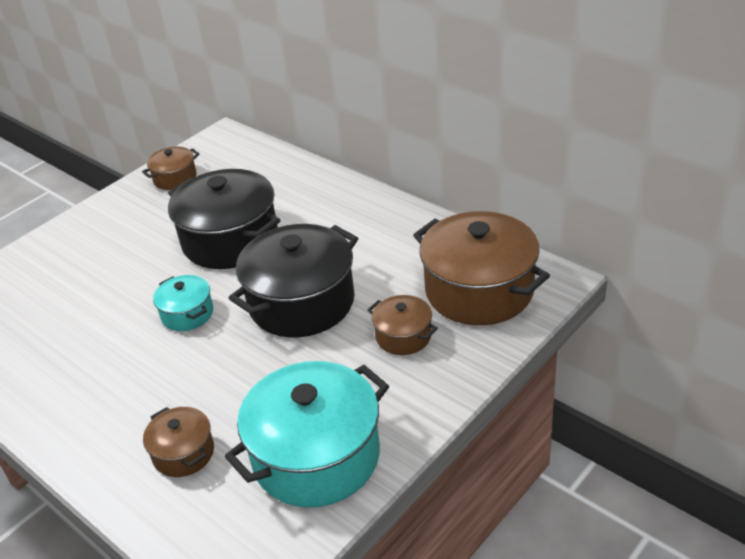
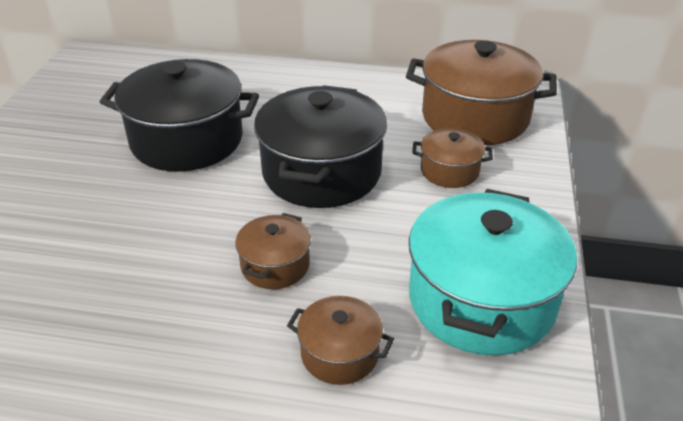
camera: 35 degrees left, 0 degrees up
(175, 178) = (63, 102): brown pot -> brown pot (275, 265)
(187, 314) = (205, 219): turquoise pot -> none

